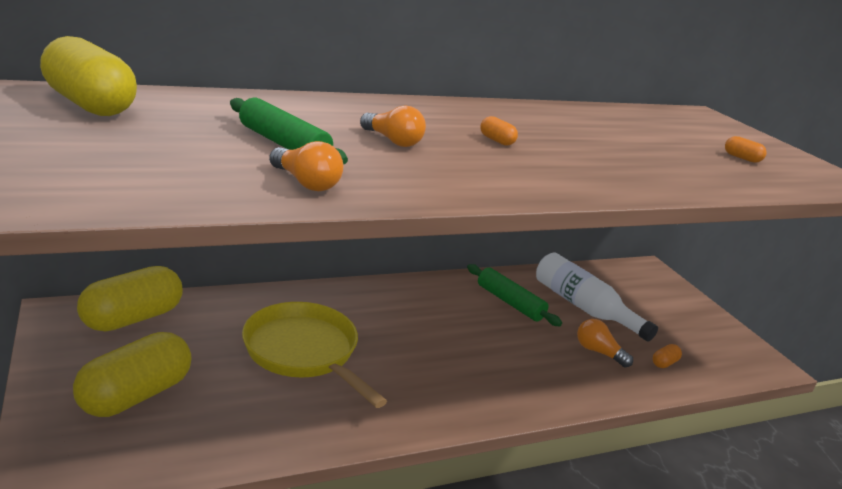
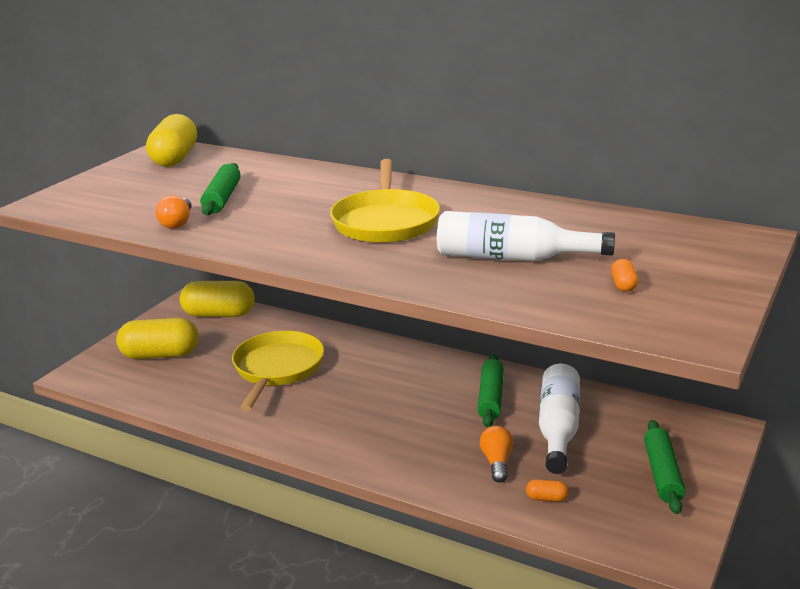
camera: 55 degrees right, 0 degrees up
(393, 141) = (299, 208): orange light bulb -> none
(496, 141) = (385, 221): orange capsule -> yellow pan
(647, 153) = (512, 258): none -> white bottle
(677, 313) = (662, 474): none -> green rolling pin

